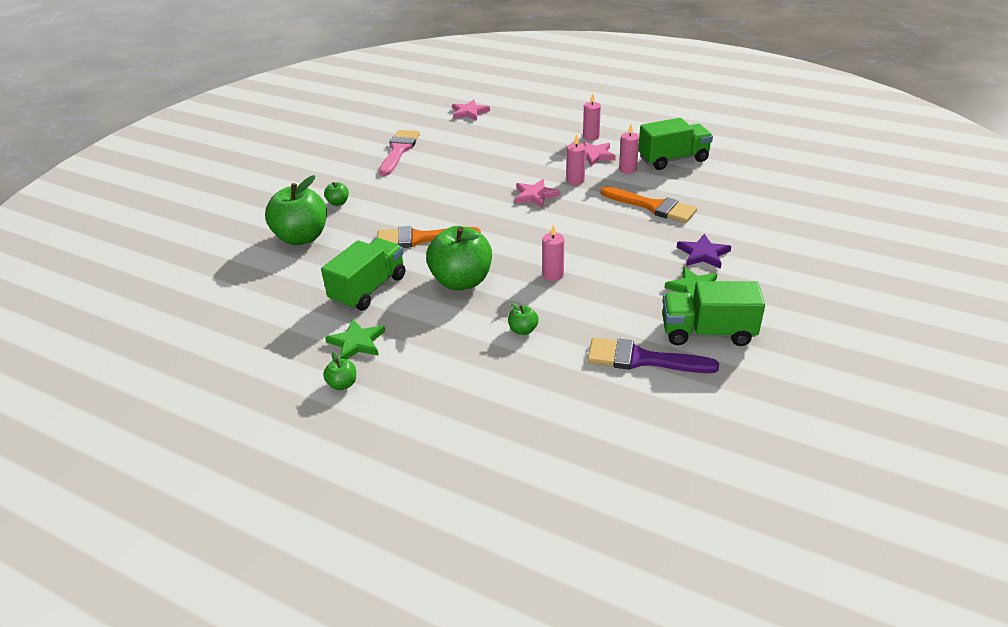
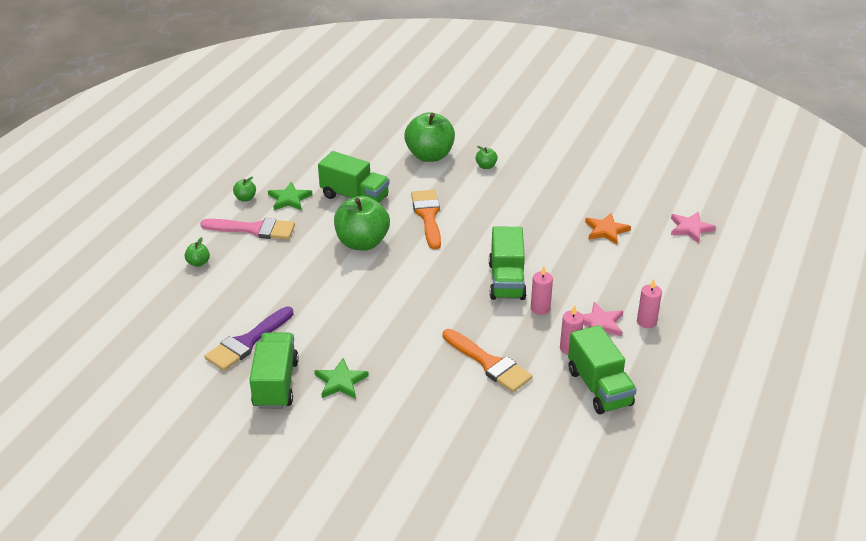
camera: 85 degrees right, 0 degrees up
(399, 150) = (590, 189): pink brush -> pink brush (254, 229)
(465, 146) = (606, 230): none -> orange star
(523, 330) = (293, 278): green apple -> green apple (198, 263)
(535, 195) = (506, 281): pink star -> green truck
(553, 275) = (368, 293): pink candle -> none
(642, 359) = (247, 342): purple brush -> purple brush turned 150 degrees counterclockwise
(652, 206) = (489, 363): orange brush -> orange brush turned 75 degrees counterclockwise
(703, 254) = (398, 393): purple star -> none

